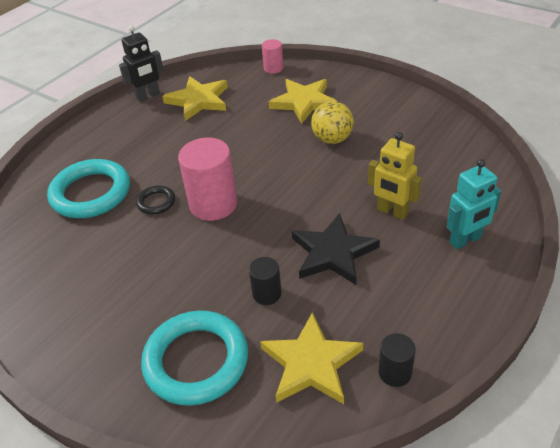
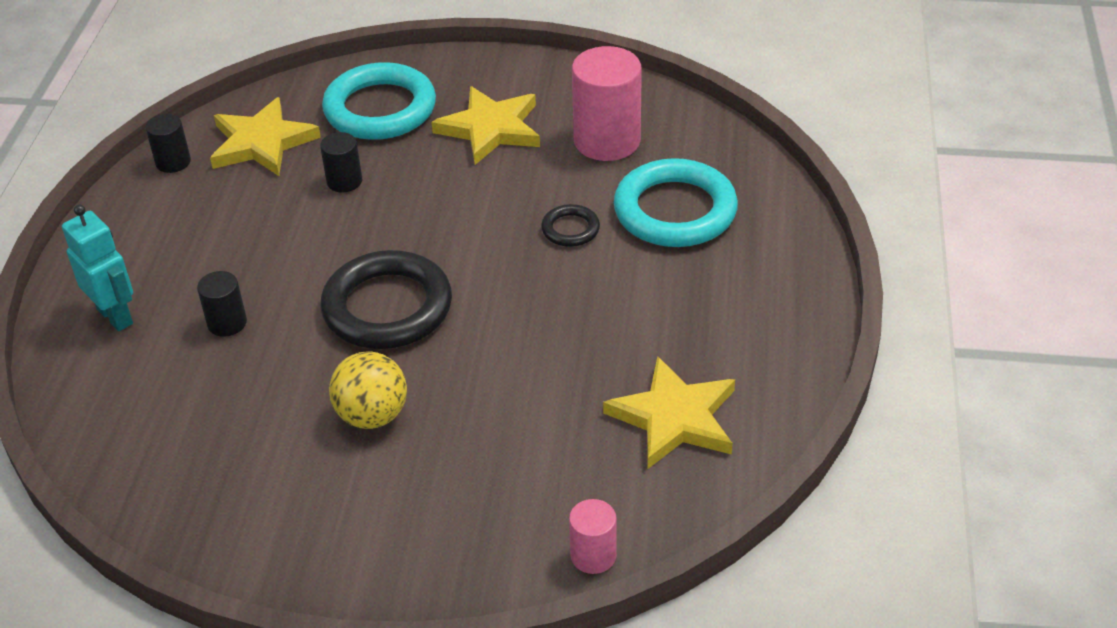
camera: 150 degrees right, 0 degrees up
(148, 96) = (780, 395): black robot -> none
(213, 204) = (488, 252): pink cylinder -> pink cylinder (607, 141)
(292, 190) = (387, 307): none -> black ring
(304, 102) = (469, 481): yellow star -> yellow star (491, 129)
(333, 253) = (287, 246): black star -> none
(392, 212) = (227, 323): yellow robot -> black cylinder
(465, 240) = (115, 316): turquoise robot -> turquoise robot turned 105 degrees clockwise

